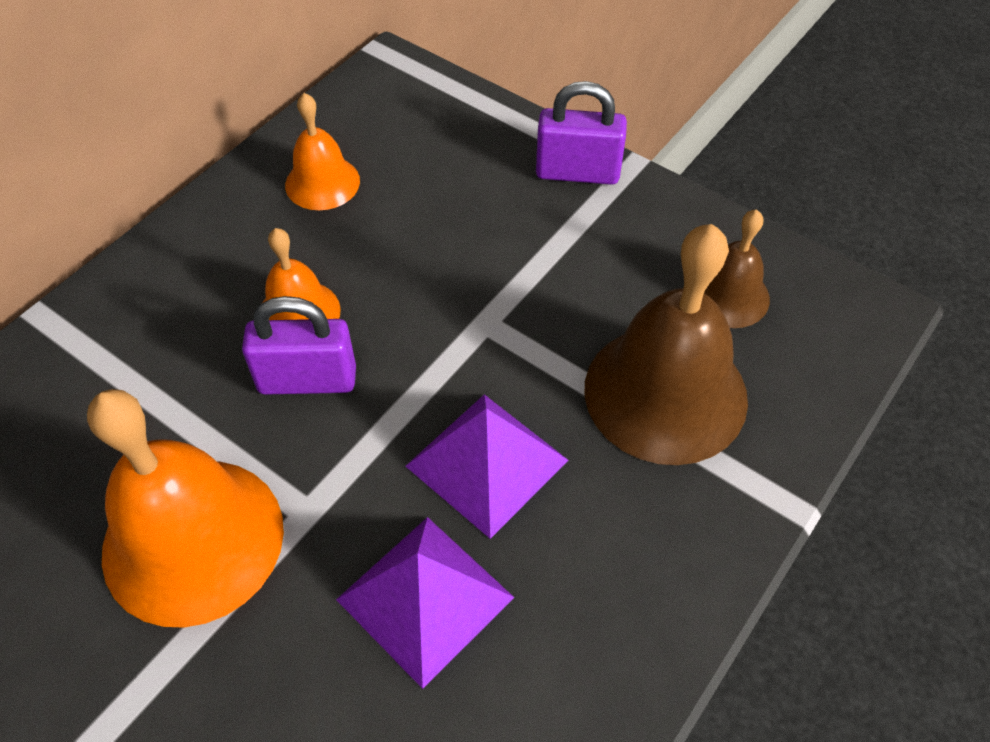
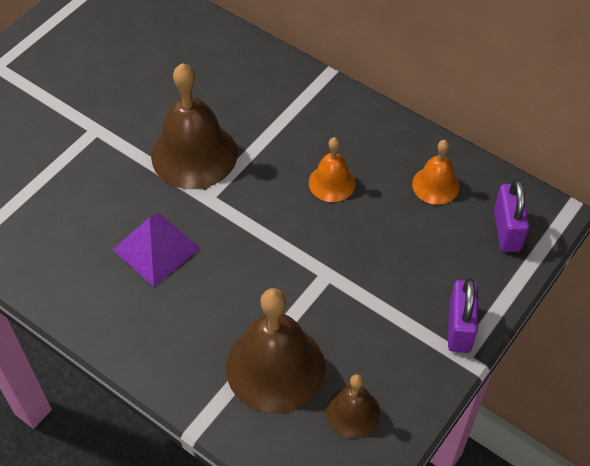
camera: 90 degrees right, 0 degrees up
(193, 539) = (194, 154): orange bell -> brown bell
(307, 380) = (286, 190): purple padlock -> purple padlock (507, 230)
(486, 463) = (231, 274): purple pyramid -> none

